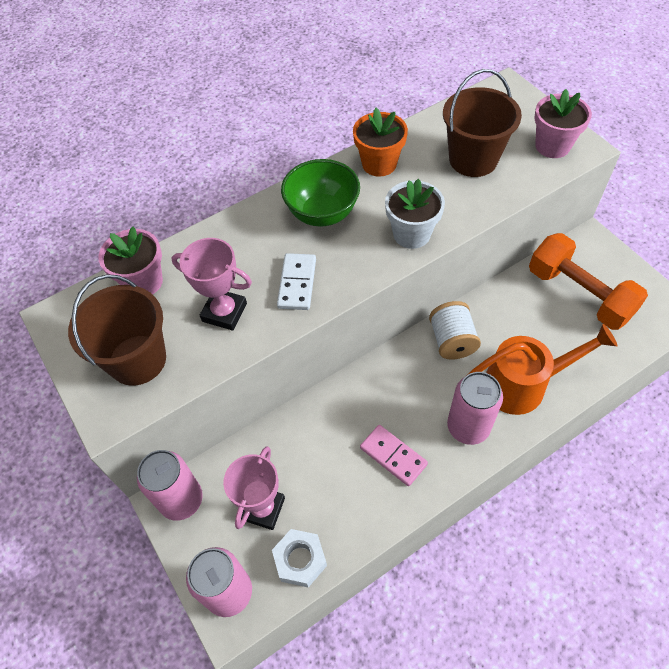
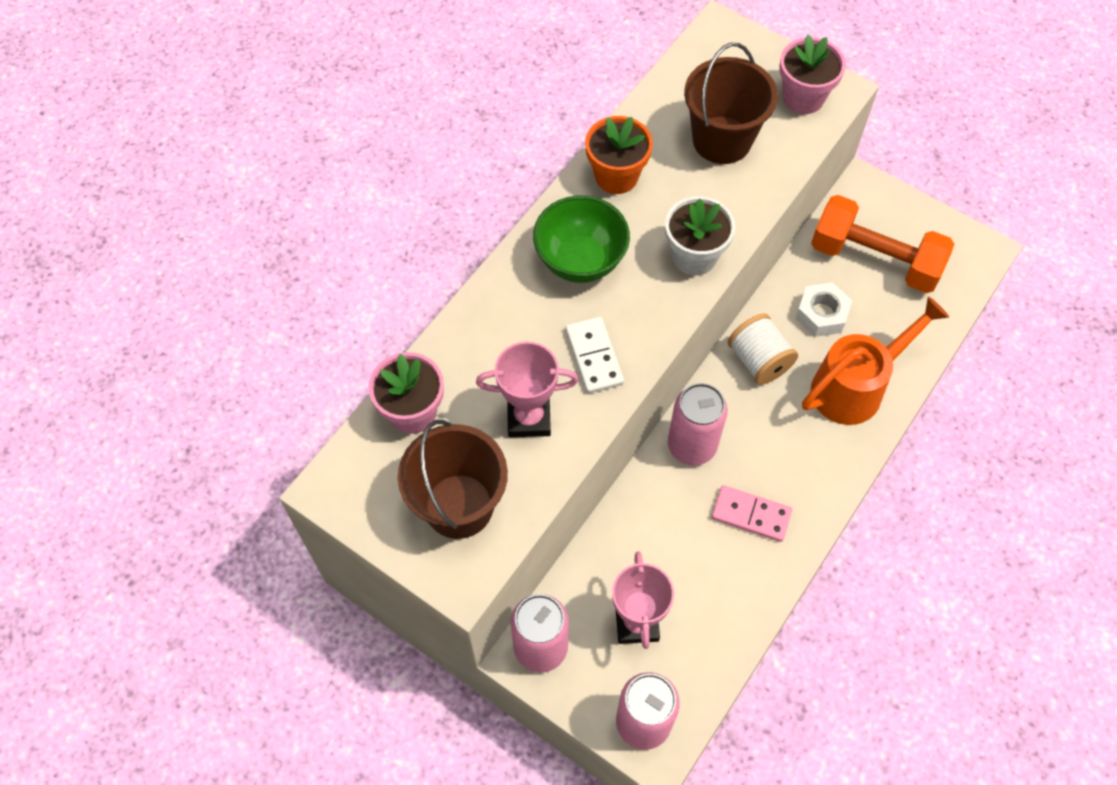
camera: 25 degrees left, 5 degrees up
(300, 560) = (702, 661): white nut -> white nut (821, 314)
(468, 427) = (816, 454): pink can -> pink can (692, 445)

